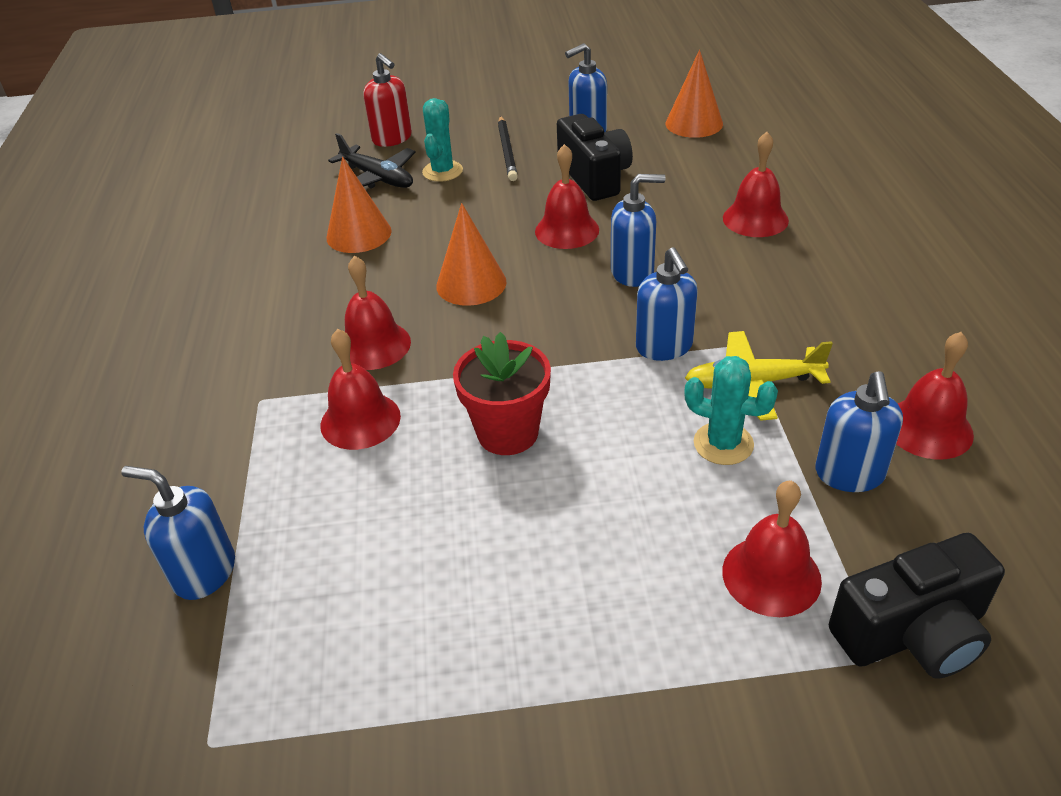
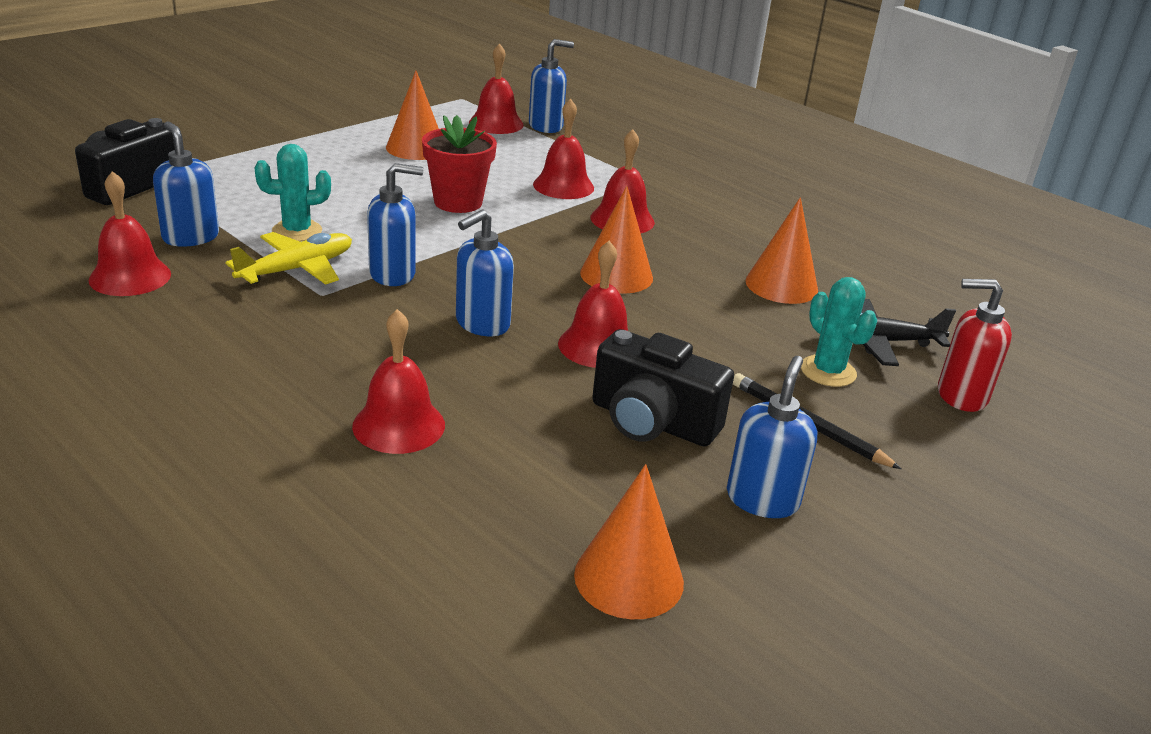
camera: 135 degrees right, 10 degrees down
(447, 583) = (416, 148): none -> orange cone
(664, 347) = (393, 274): blue soap dispenser -> blue soap dispenser turned 135 degrees clockwise
(771, 575) = (227, 186): red bell -> red bell (496, 123)

